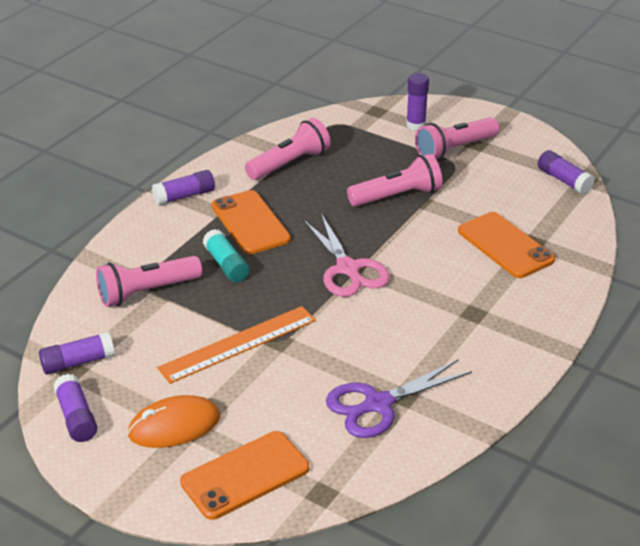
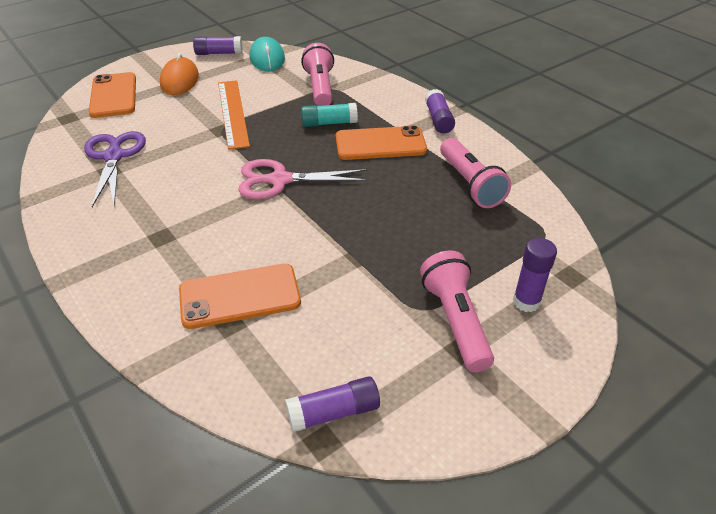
camera: 110 degrees right, 5 degrees up
(78, 362) = (267, 58): purple glue stick -> turquoise mouse
(397, 196) = (377, 241): pink flashlight -> none

